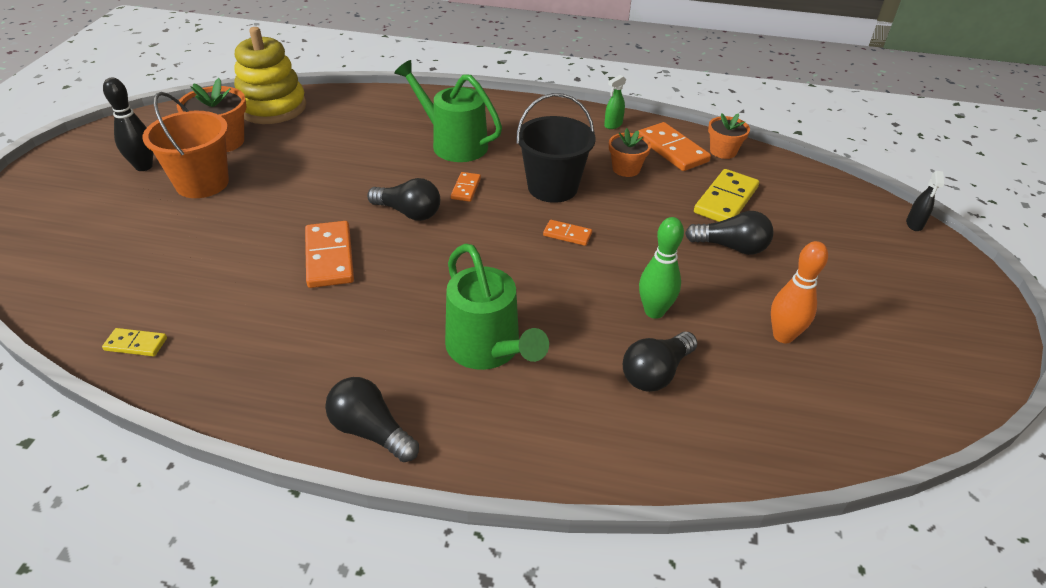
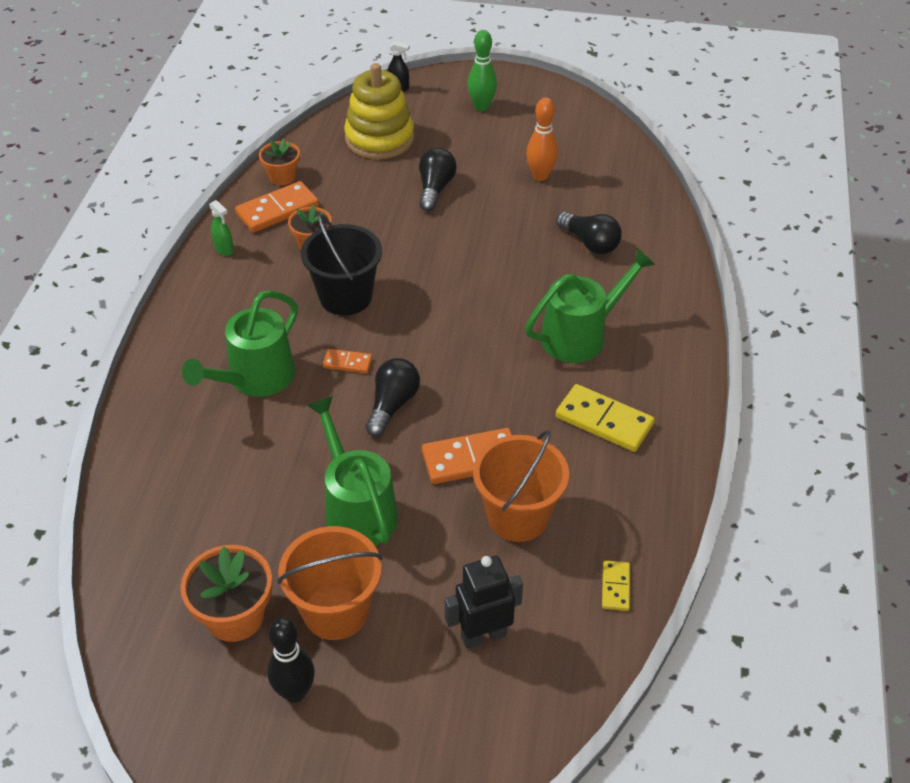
camera: 90 degrees left, 5 degrees up
(135, 256) = (483, 635): none -> black robot
(250, 283) = (518, 516): none -> orange bucket
(272, 107) = (144, 579): yellow stacking toy -> yellow stacking toy (379, 138)
(296, 193) = (357, 509): none -> green watering can
(370, 431) = (679, 398): black light bulb -> none
(567, 234) = (423, 287): orange domino -> none
(654, 311) = (522, 239): green bowling pin -> green bowling pin (481, 107)
(725, 200) = (366, 184): yellow domino -> yellow domino (604, 421)

